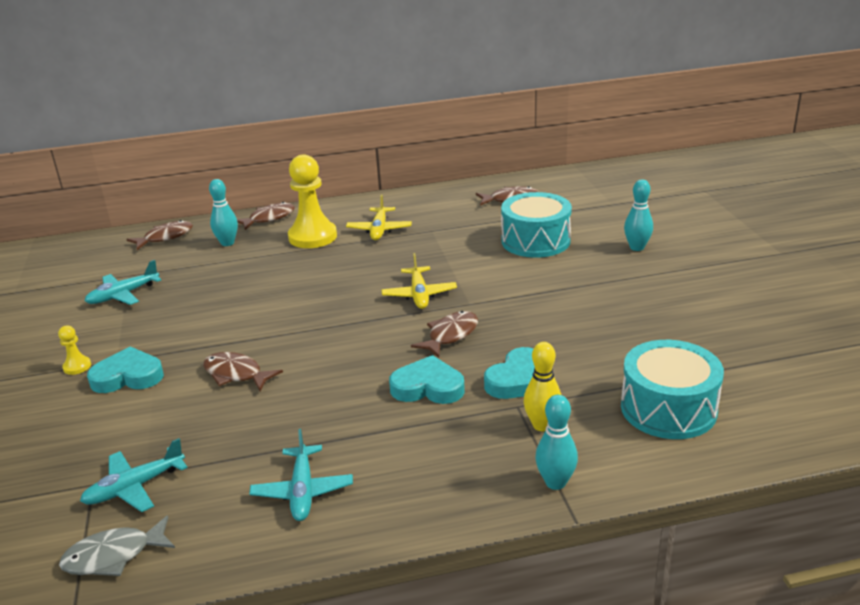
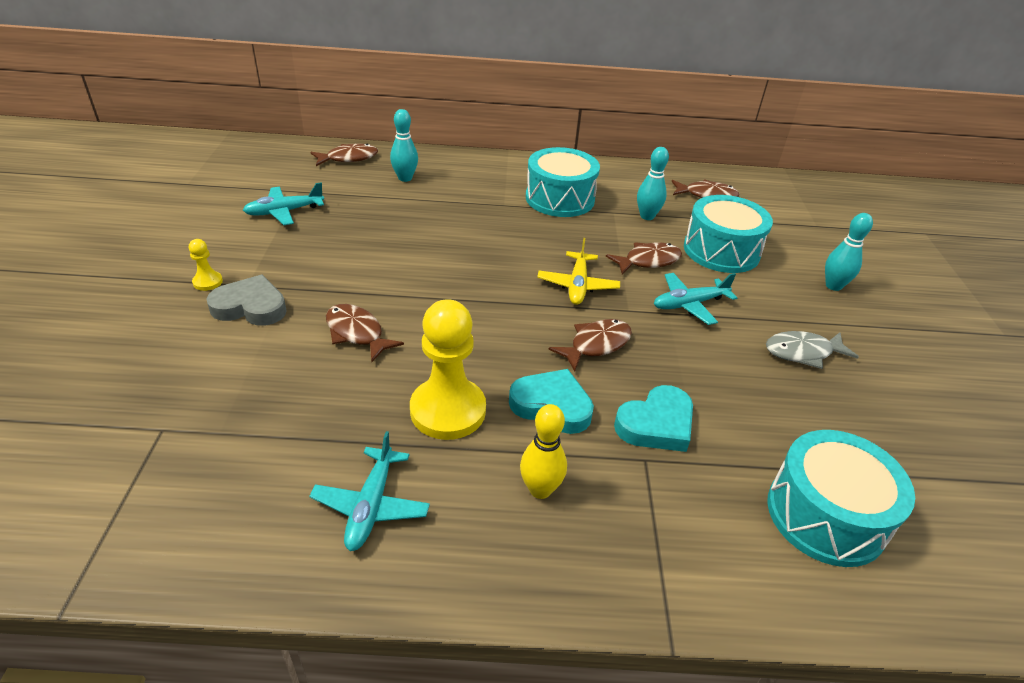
camera: 10 degrees right, 10 degrees up
(114, 556) = (143, 531): grey fish -> grey fish (803, 352)
(128, 376) = (250, 307): turquoise heart -> grey heart
(134, 487) = (200, 447): turquoise plane -> turquoise plane (689, 304)
(268, 218) = (454, 160): brown fish -> brown fish (648, 261)
(312, 237) = (490, 191): yellow pawn -> yellow pawn (448, 410)
(379, 230) = (560, 198): yellow plane -> turquoise drum
(542, 425) = (667, 495): yellow bowling pin -> yellow bowling pin (540, 489)
(555, 482) = (662, 583): turquoise bowling pin -> turquoise bowling pin (647, 216)

